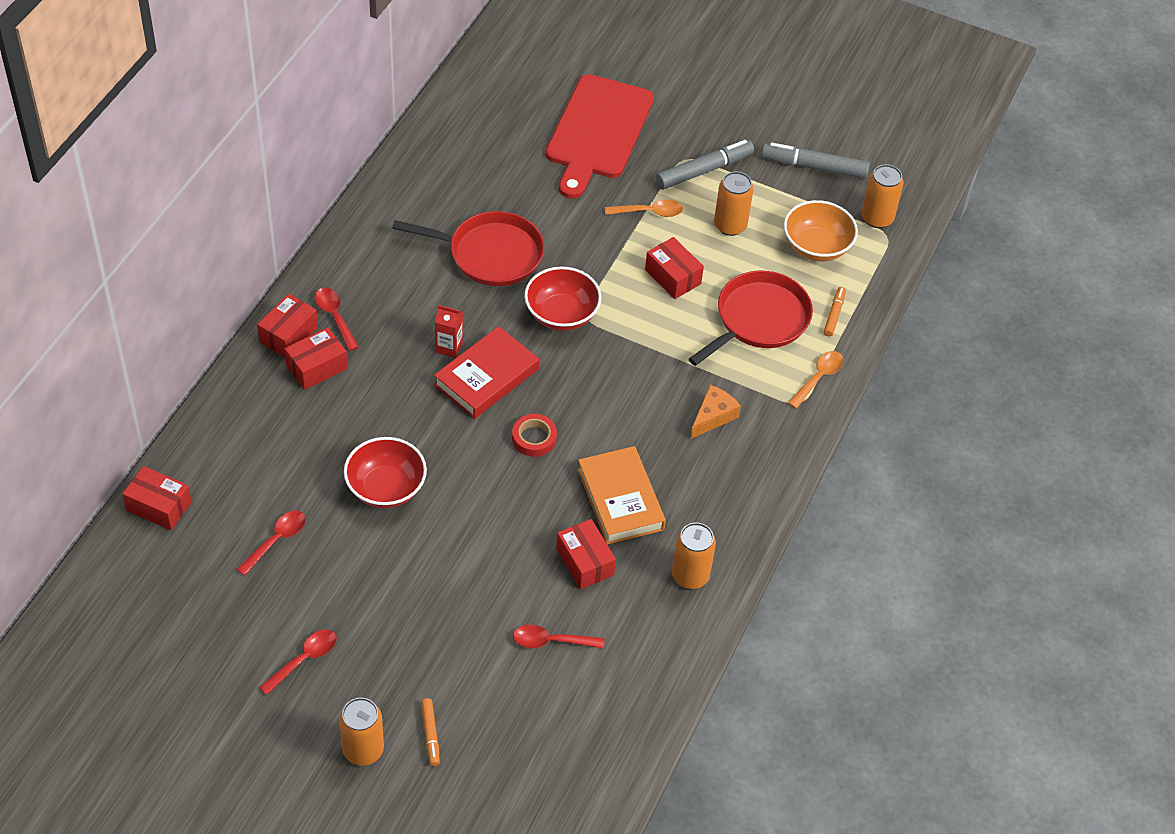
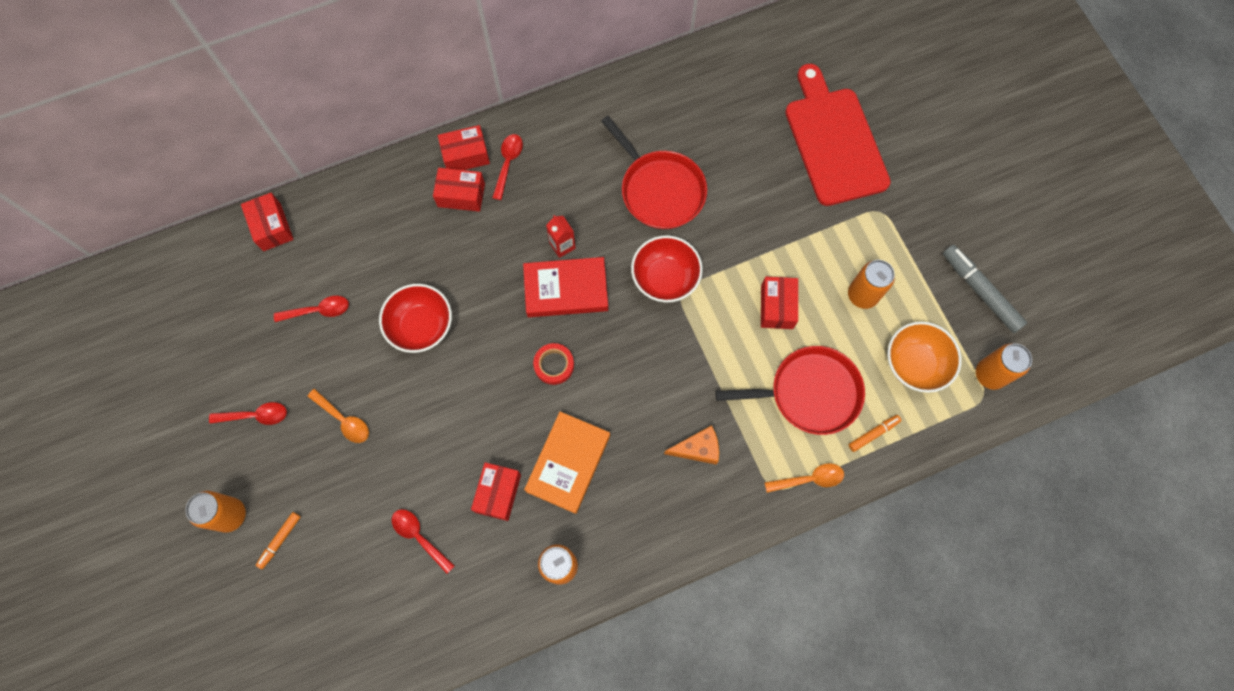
camera: 45 degrees right, 20 degrees up
(598, 132) = (834, 141): red cutting board -> red cutting board turned 105 degrees clockwise
(649, 212) = (809, 238): orange spoon -> orange spoon (344, 420)
(704, 170) = (886, 232): grey marker -> none

